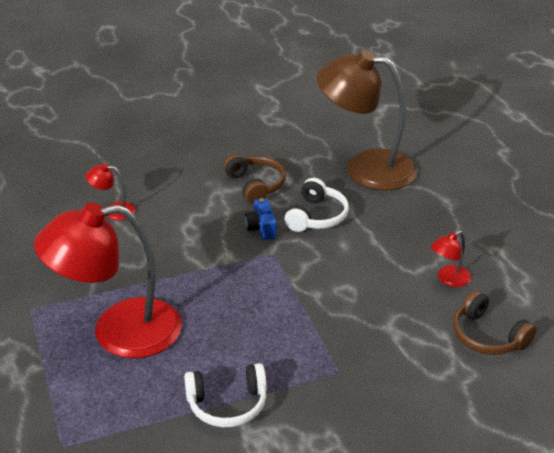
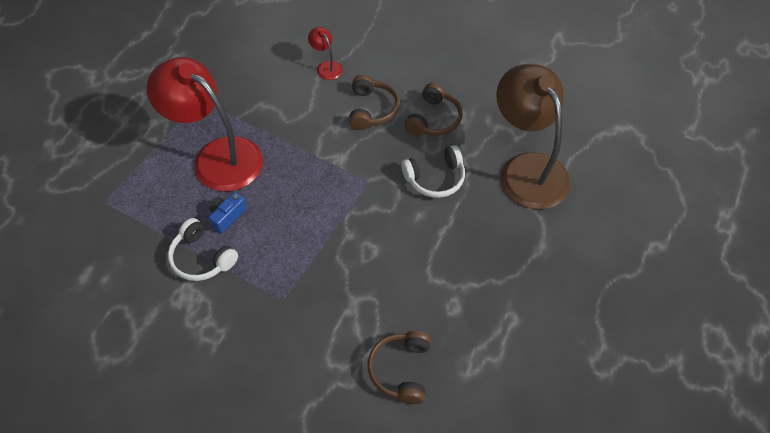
camera: 50 degrees right, 20 degrees up
(198, 211) = (372, 109): none -> brown headphones
(261, 228) = (389, 156): blue camera -> blue camera (227, 216)
(448, 279) = (443, 306): red lamp -> none

